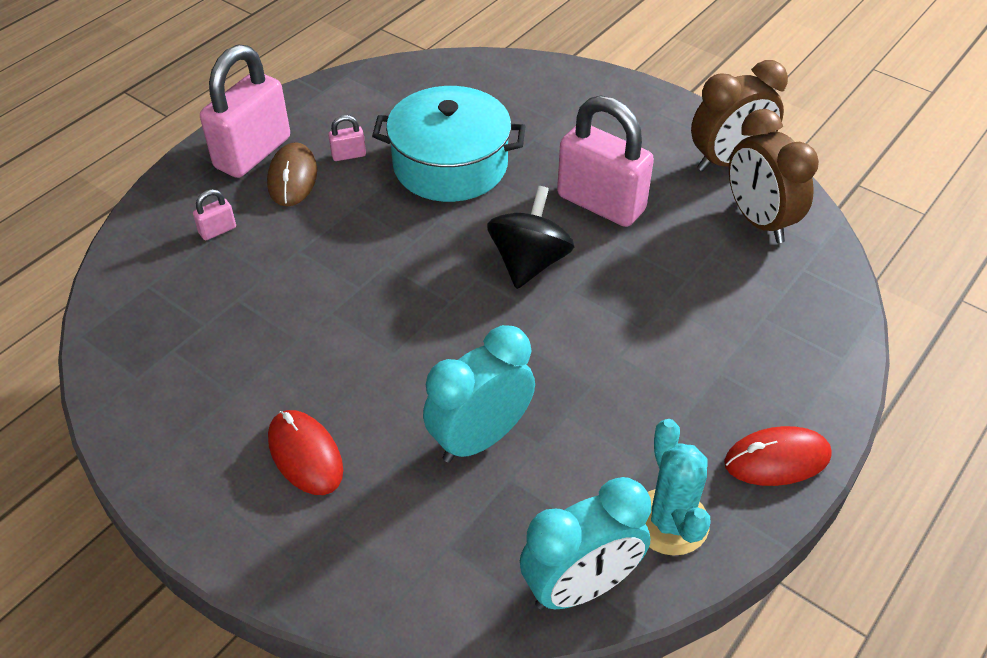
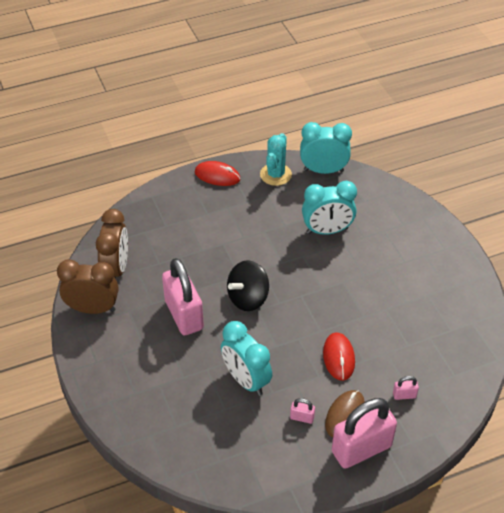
camera: 150 degrees left, 0 degrees up
(305, 455) = (404, 255): red mouse -> red mouse (339, 357)
(450, 165) = (246, 380): turquoise pot -> turquoise clock

